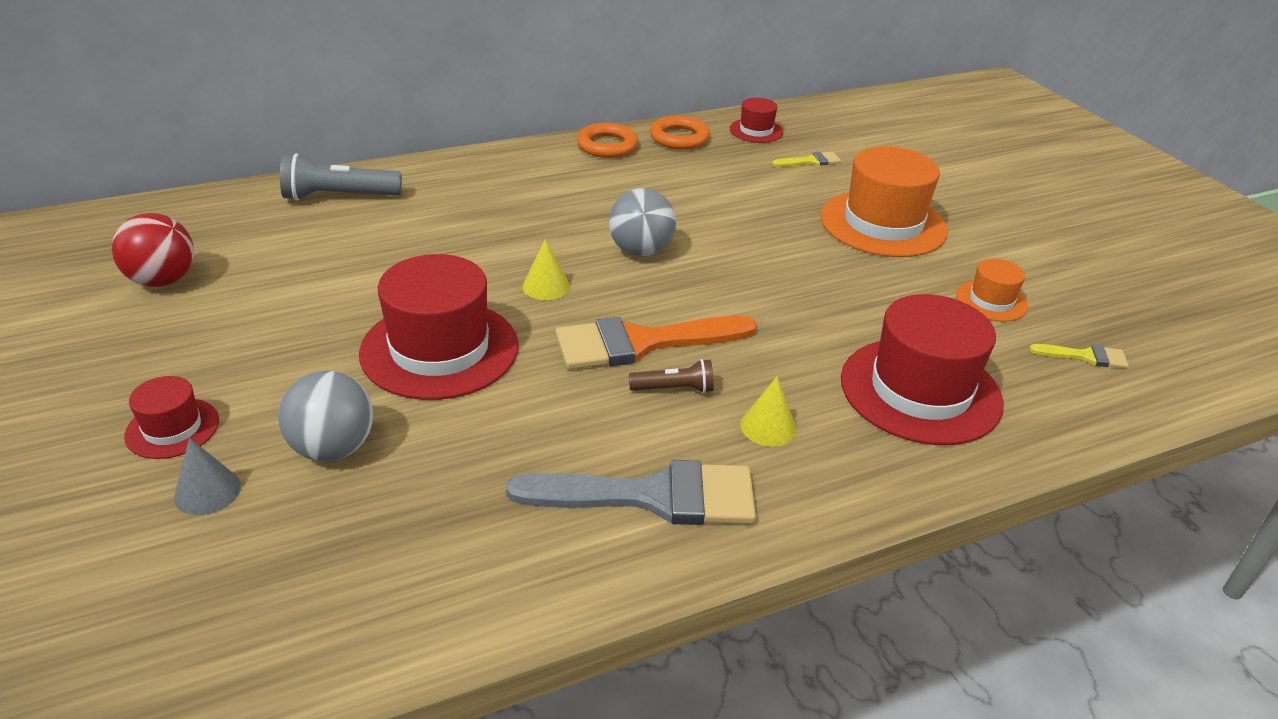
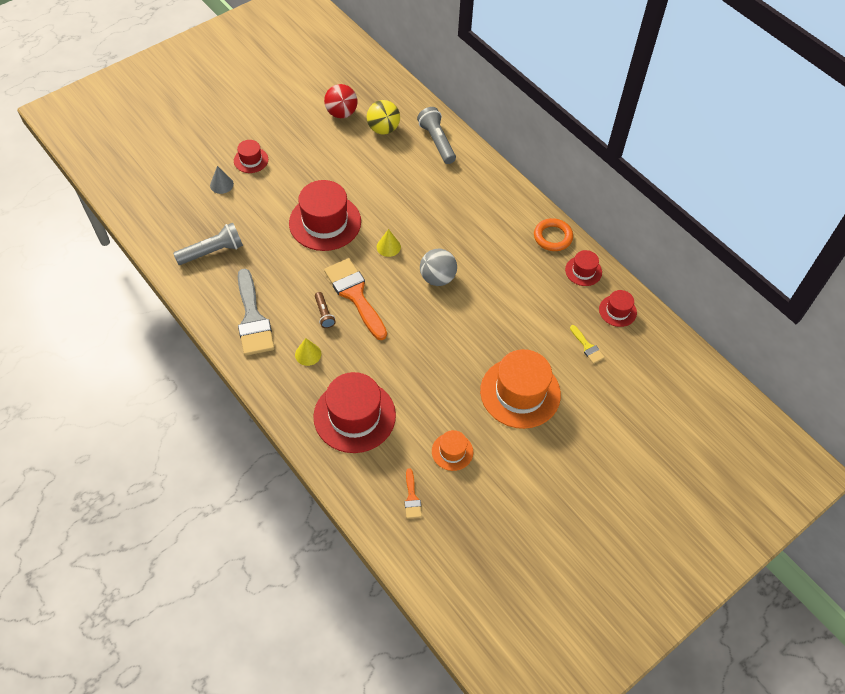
camera: 75 degrees right, 20 degrees up
(255, 242) = (383, 129): none -> yellow ball
(333, 448) = (253, 210): grey ball -> none
(418, 540) = (212, 252): none -> grey flashlight
(679, 138) = (583, 271): orange ring -> red hat
(1085, 356) = (412, 497): yellow brush -> orange brush

